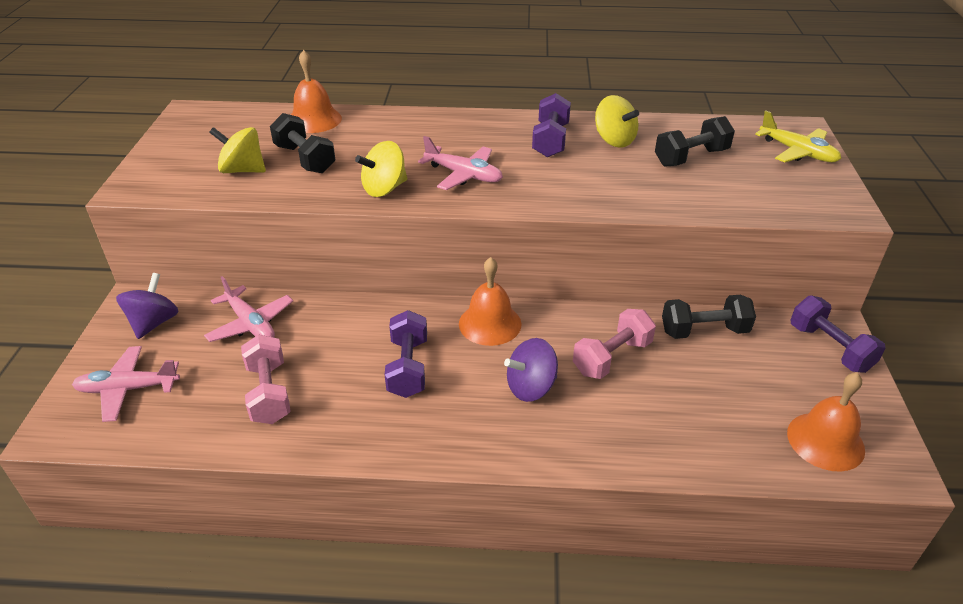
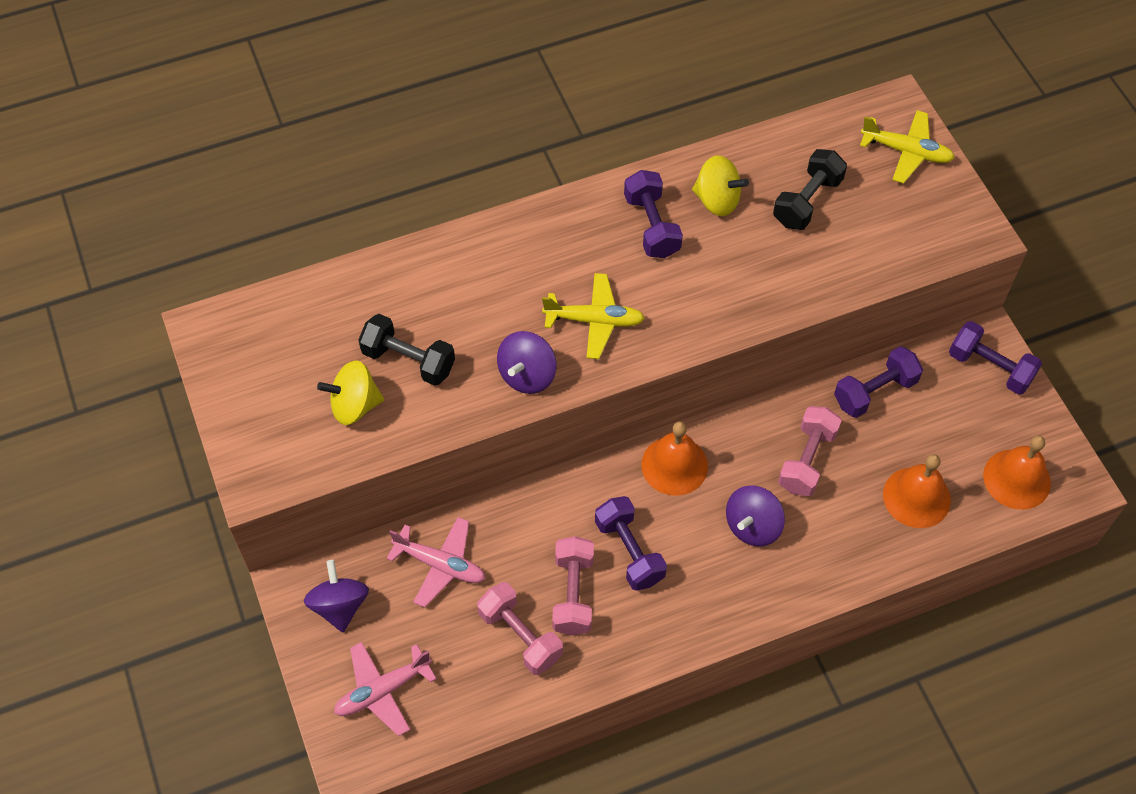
camera: 25 degrees left, 20 degrees up
(314, 120) = (367, 287): orange bell -> orange bell (916, 497)
(337, 380) = (573, 594): none -> pink dumbbell
(384, 189) = (527, 375): yellow spinning top -> purple spinning top
(463, 175) = (594, 321): pink plane -> yellow plane
(704, 331) = (874, 392): black dumbbell -> purple dumbbell

